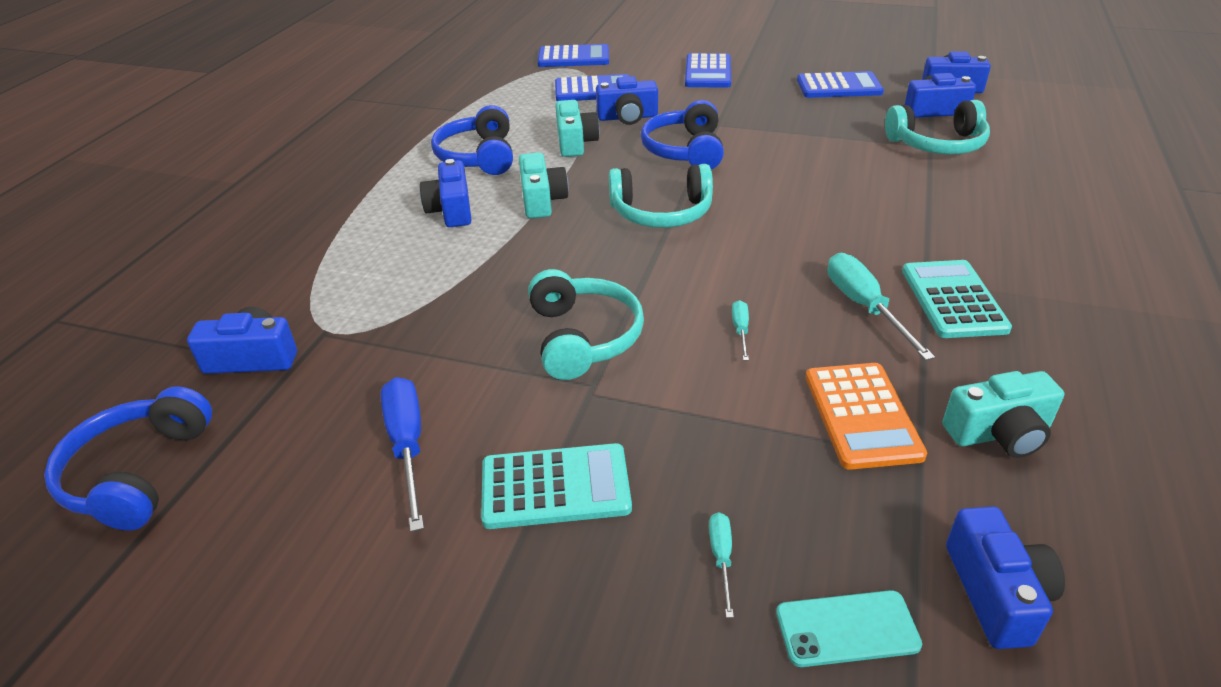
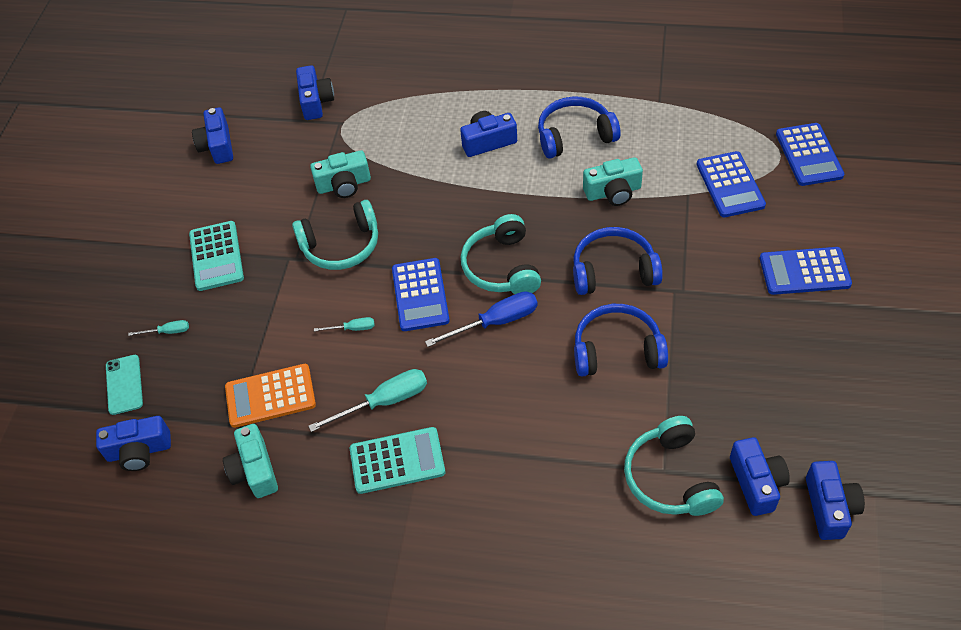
camera: 85 degrees right, 15 degrees up
(138, 473) = (230, 95): blue headphones -> blue headphones (617, 350)
(408, 446) = (247, 188): blue screwdriver -> blue screwdriver (496, 322)
(542, 200) = (510, 190): turquoise camera -> turquoise camera (344, 185)
(627, 117) = (673, 220): blue camera -> blue camera (217, 146)
(839, 86) = (799, 393): blue calculator -> blue calculator (420, 295)

